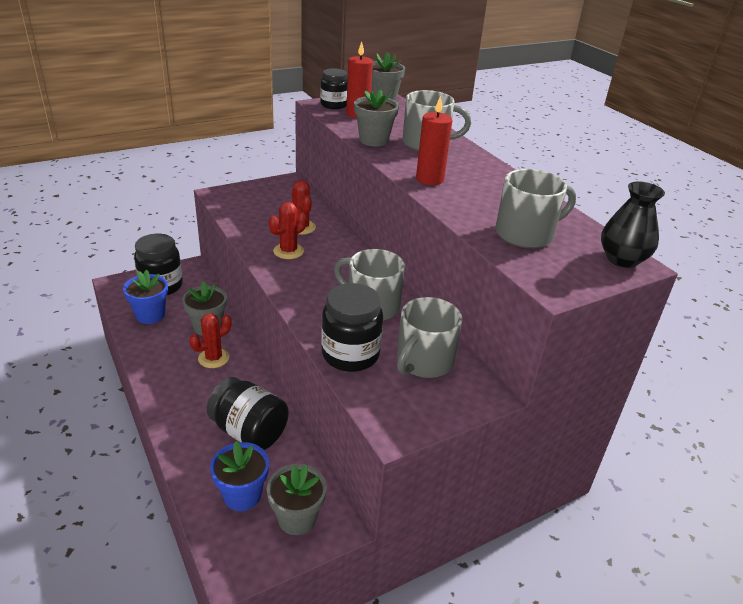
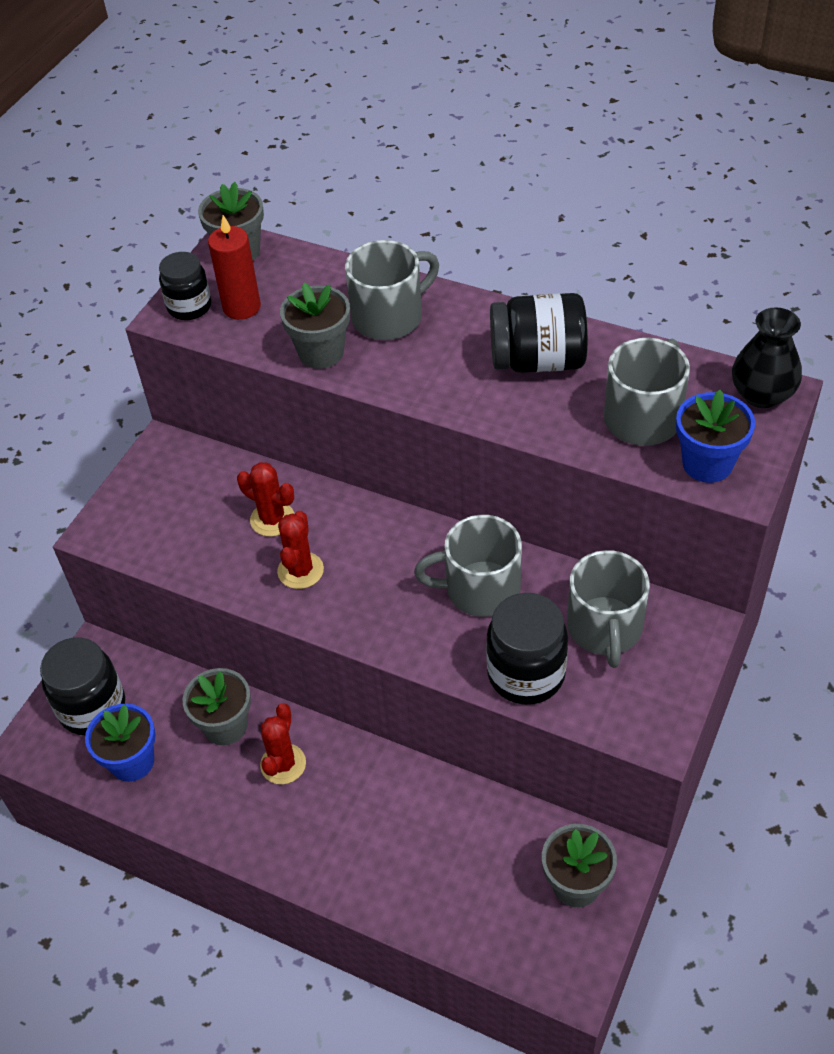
camera: 30 degrees left, 15 degrees up
(242, 495) = (498, 903): blue flower pot -> blue flower pot (707, 463)
(249, 431) = (427, 826): black jar -> black jar (538, 361)
(429, 179) = (460, 387): red candle -> none

